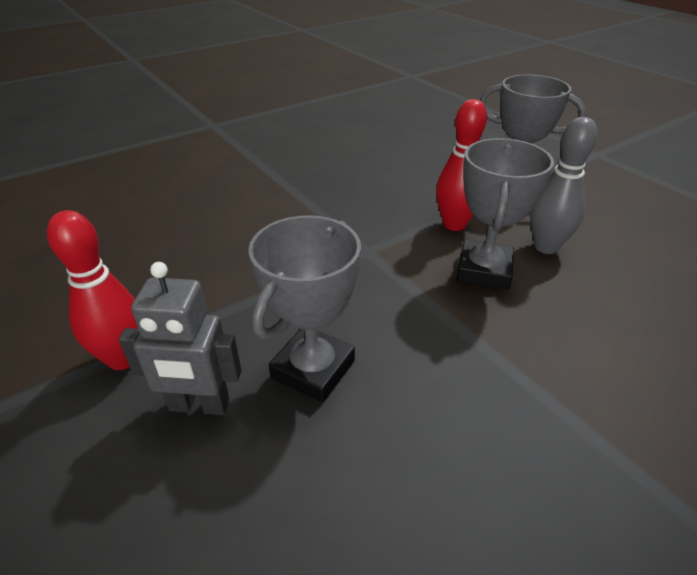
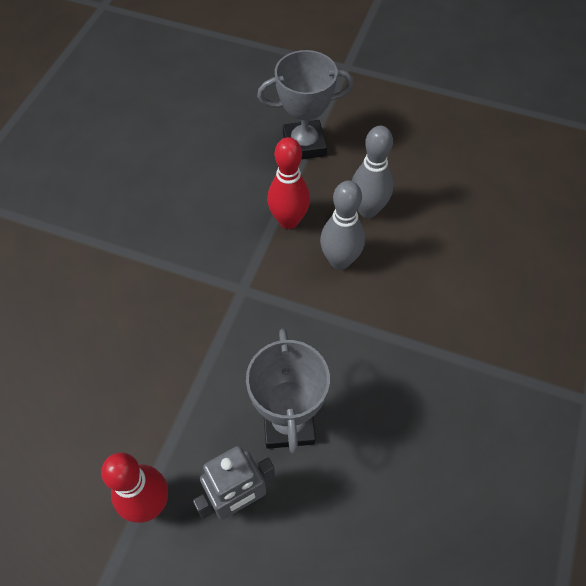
camera: 35 degrees left, 20 degrees up
(484, 270) = (340, 260): grey trophy -> grey bowling pin

